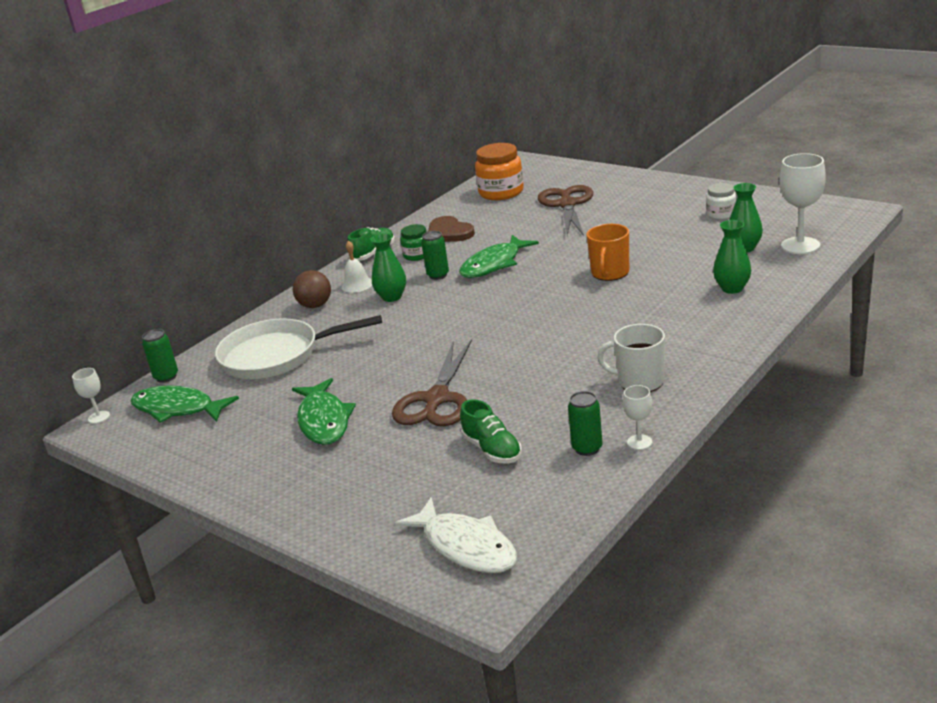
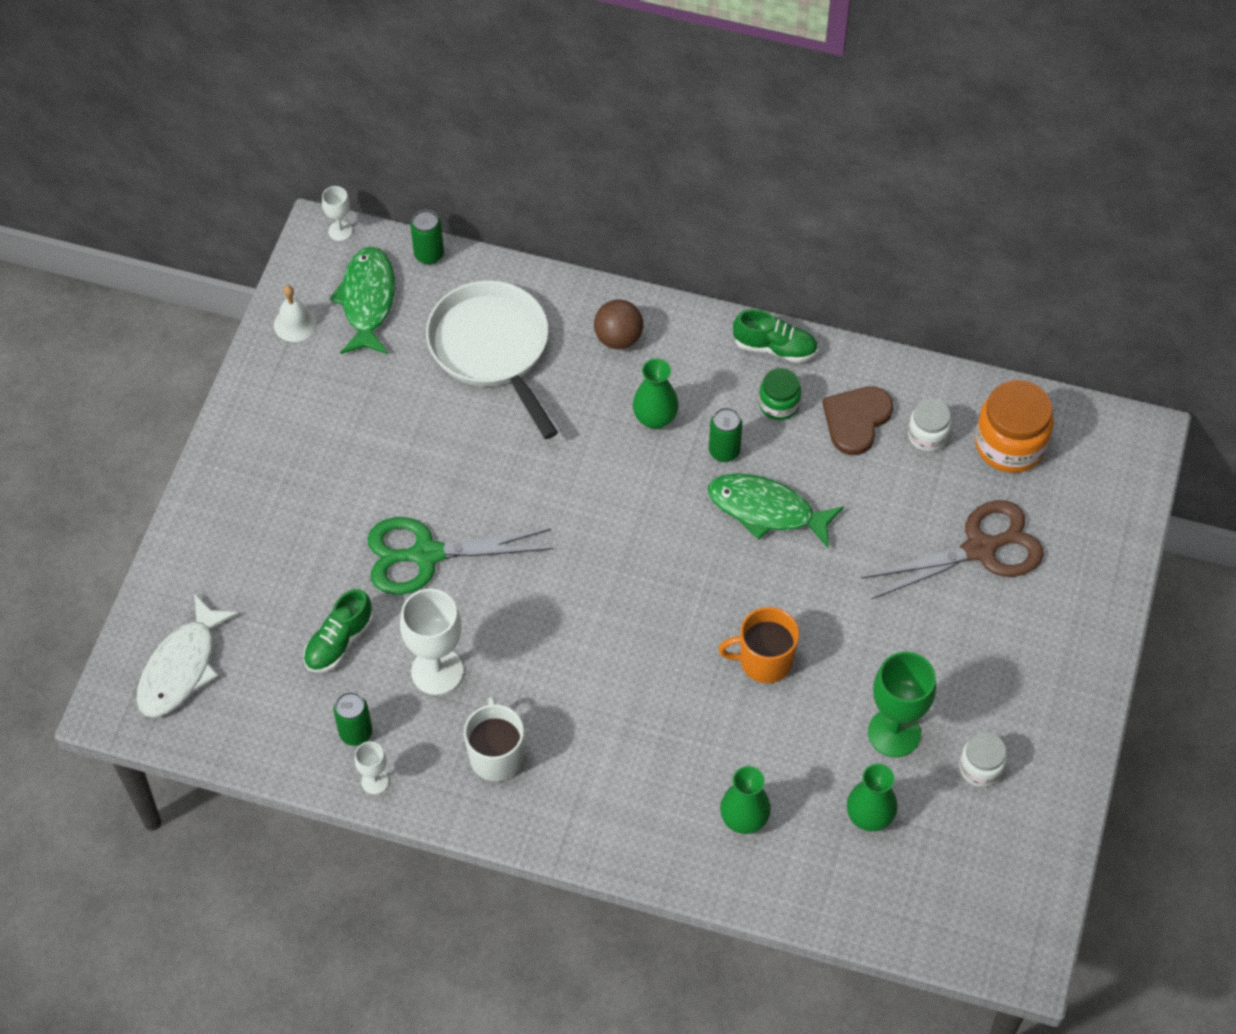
camera: 65 degrees right, 30 degrees up
(324, 420) = (367, 457): green fish -> none
(357, 285) = (681, 364): white bell -> white bell (295, 324)
(436, 399) = (426, 554): brown scissors -> green scissors
(477, 213) = (927, 435): none -> white jar
(685, 237) = (894, 733): none -> green goblet
(800, 245) = (889, 888): white goblet -> white goblet (437, 671)

